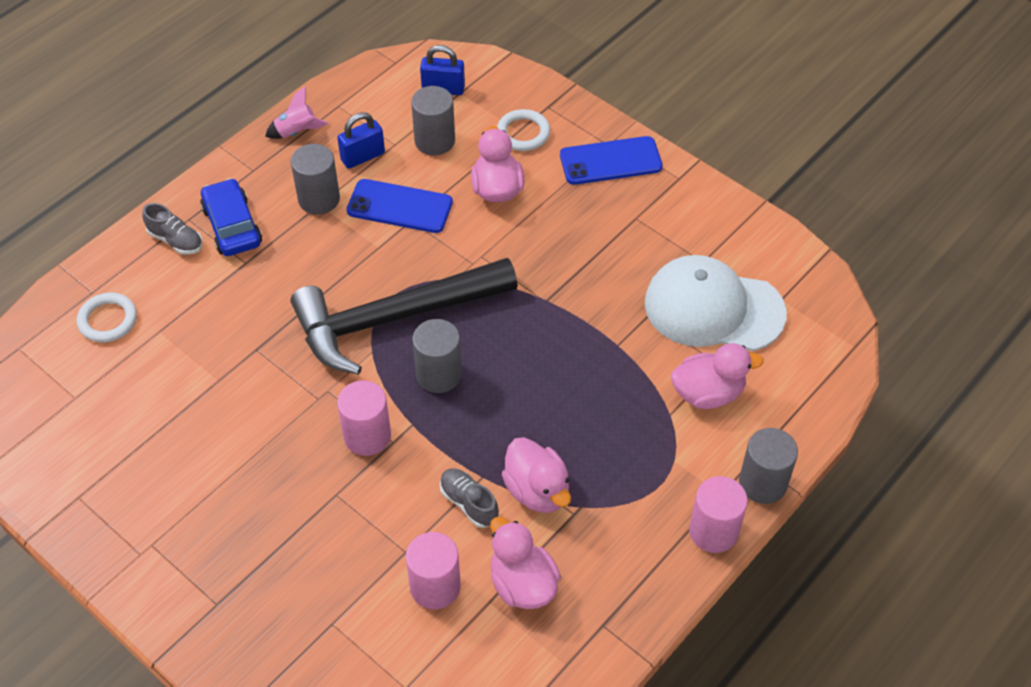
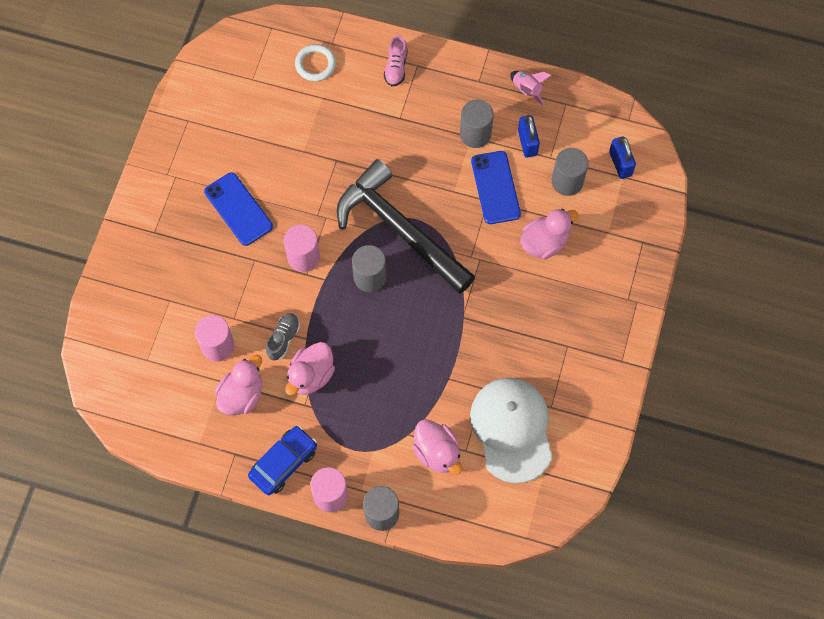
camera: 65 degrees right, 15 degrees up
(175, 240) = (396, 67): grey shoe -> pink shoe
(232, 226) = (425, 94): blue car -> blue car (283, 463)
(363, 157) = (527, 143): blue padlock -> blue padlock turned 45 degrees clockwise
(523, 133) = (607, 236): white ring -> none
(610, 161) = (612, 307): blue phone -> blue phone (238, 209)

